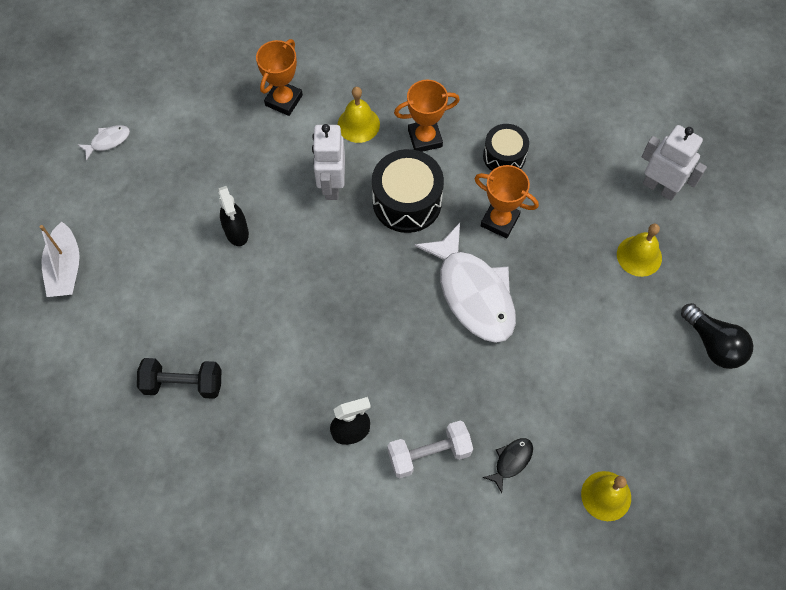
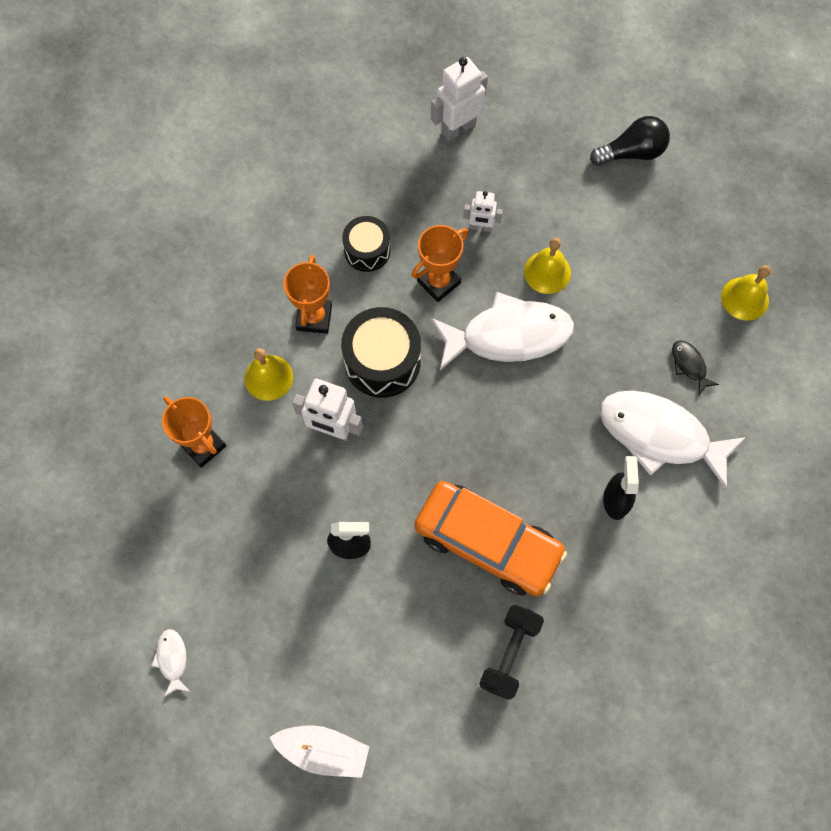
camera: 70 degrees left, 5 degrees up
(275, 336) = (487, 542): none -> orange car
(429, 453) = (660, 435): white dumbbell -> white fish
(569, 237) = (481, 227): none -> white robot
(639, 256) = (523, 175): yellow bell -> yellow bell (547, 272)

